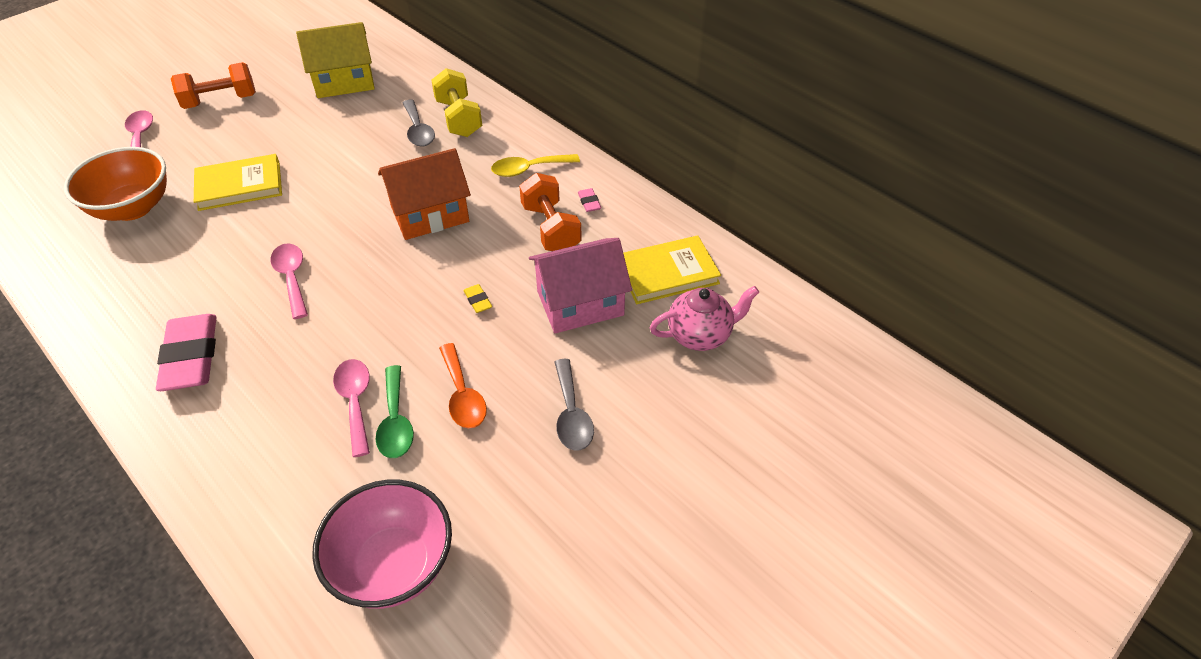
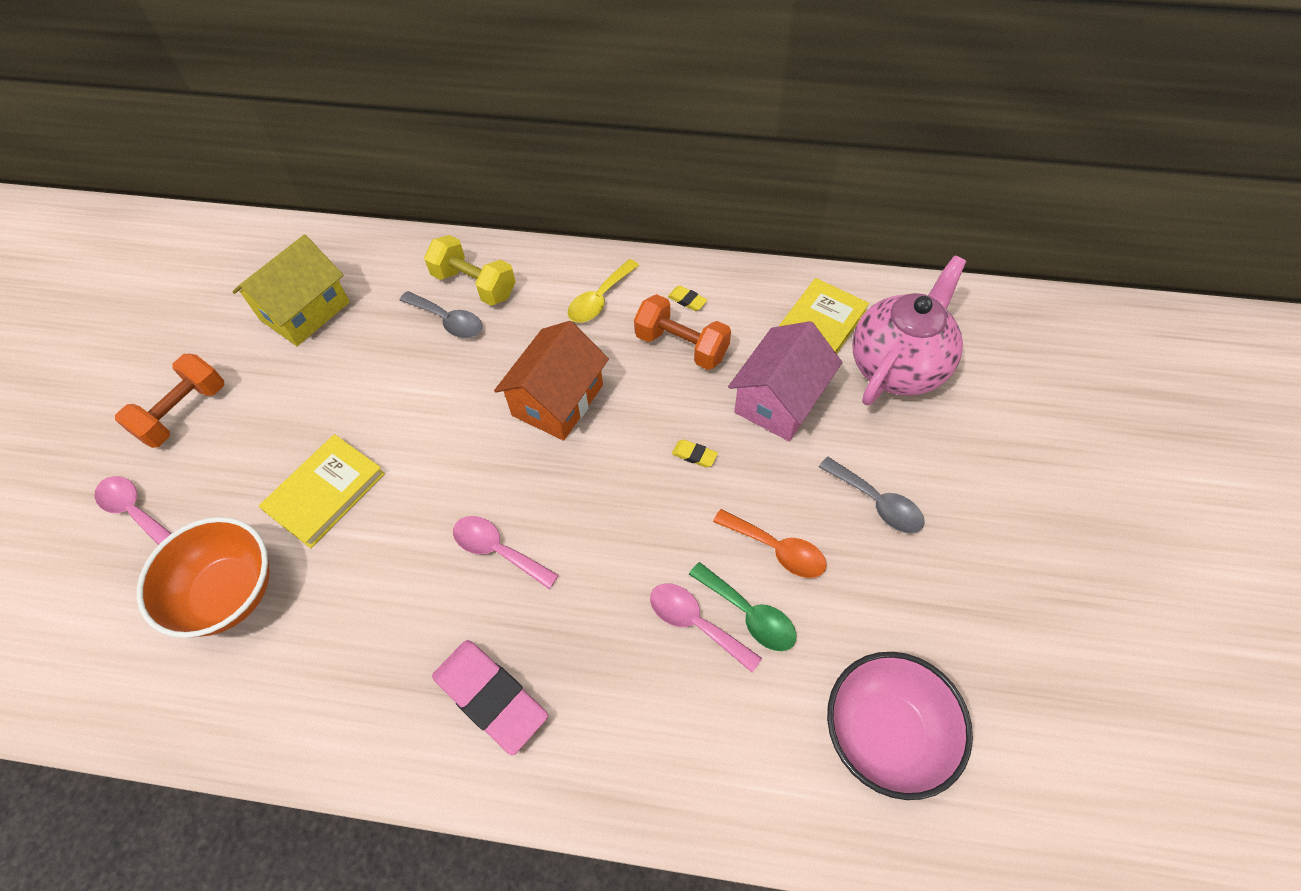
camera: 35 degrees left, 10 degrees up
(589, 202) = (687, 300): pink eraser -> yellow eraser
(700, 335) = (898, 366): pink teapot -> pink teapot, size x1.59

